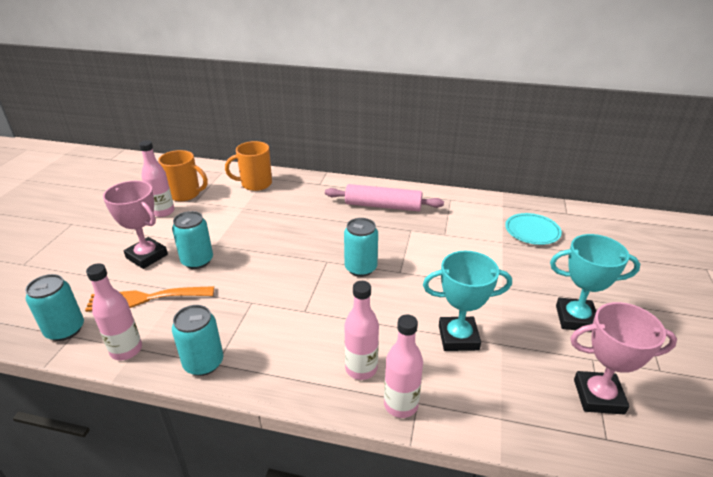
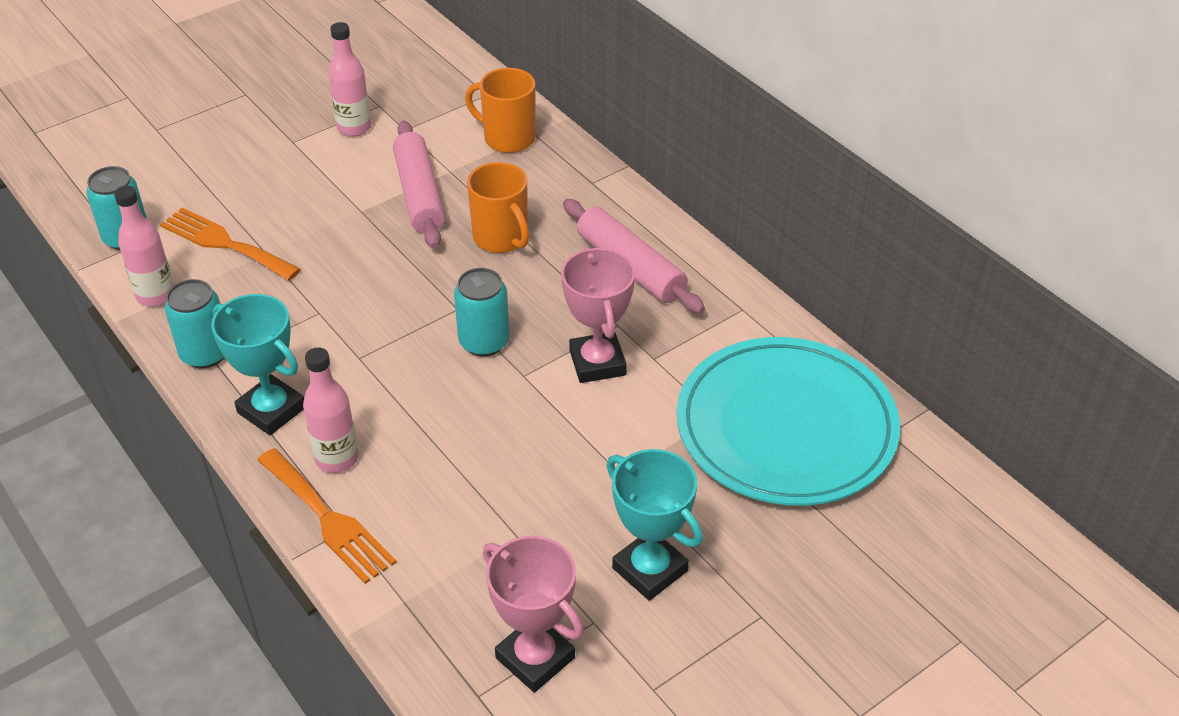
camera: 40 degrees right, 10 degrees up
(147, 256) = (277, 186): pink trophy -> pink trophy (597, 363)
(185, 194) = (406, 111): orange mug -> orange mug (501, 238)
(197, 261) = (320, 223): turquoise can -> none
(239, 224) = (419, 194): none -> pink rolling pin
(401, 405) = (328, 519): pink bottle -> orange fork
(458, 337) = (478, 495): turquoise trophy -> turquoise trophy (271, 410)
(532, 231) = (786, 427): turquoise plate -> turquoise plate, size x2.24

